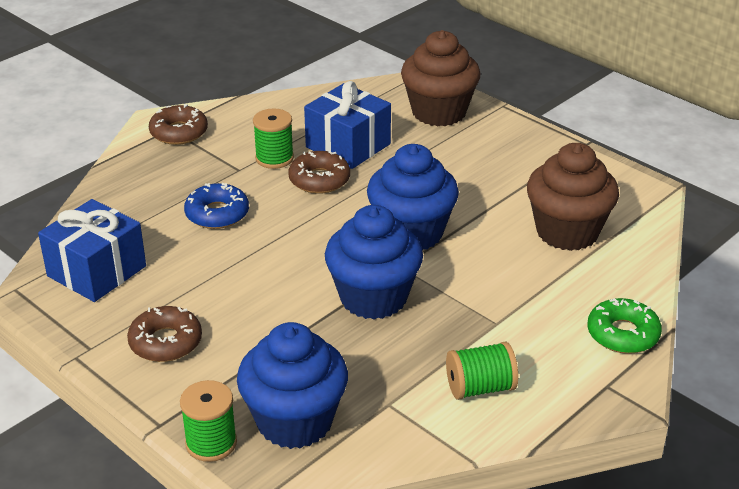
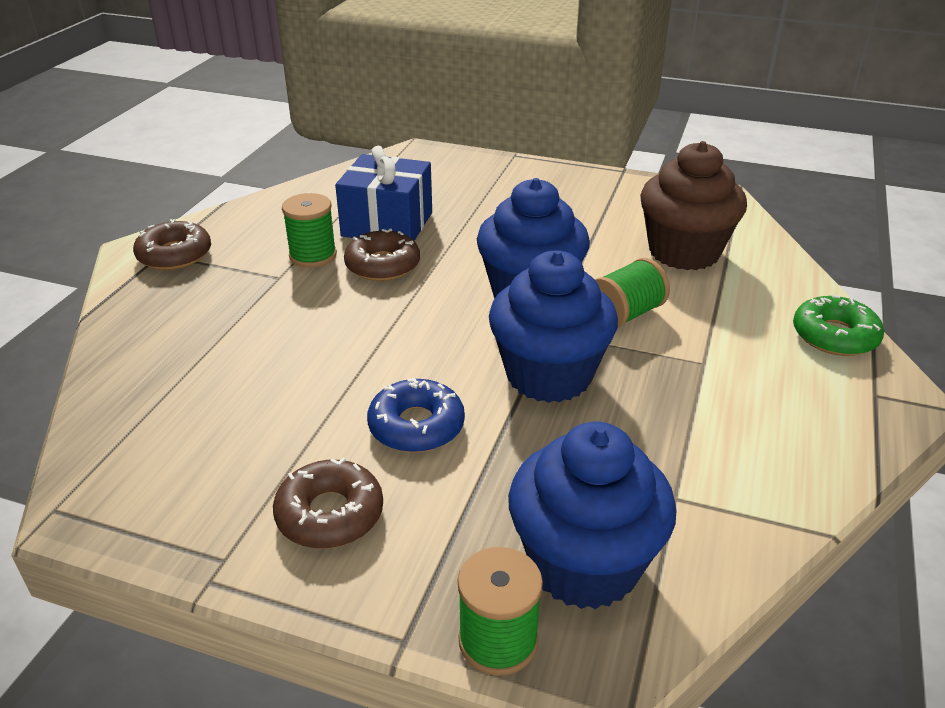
camera: 25 degrees left, 0 degrees up
(97, 271) = (167, 447): blue gift -> none
(217, 214) = (286, 332): blue donut -> blue donut (416, 426)
(439, 112) = (457, 173): brown cupcake -> none
(480, 388) = (756, 441): green spool -> green spool (625, 314)

